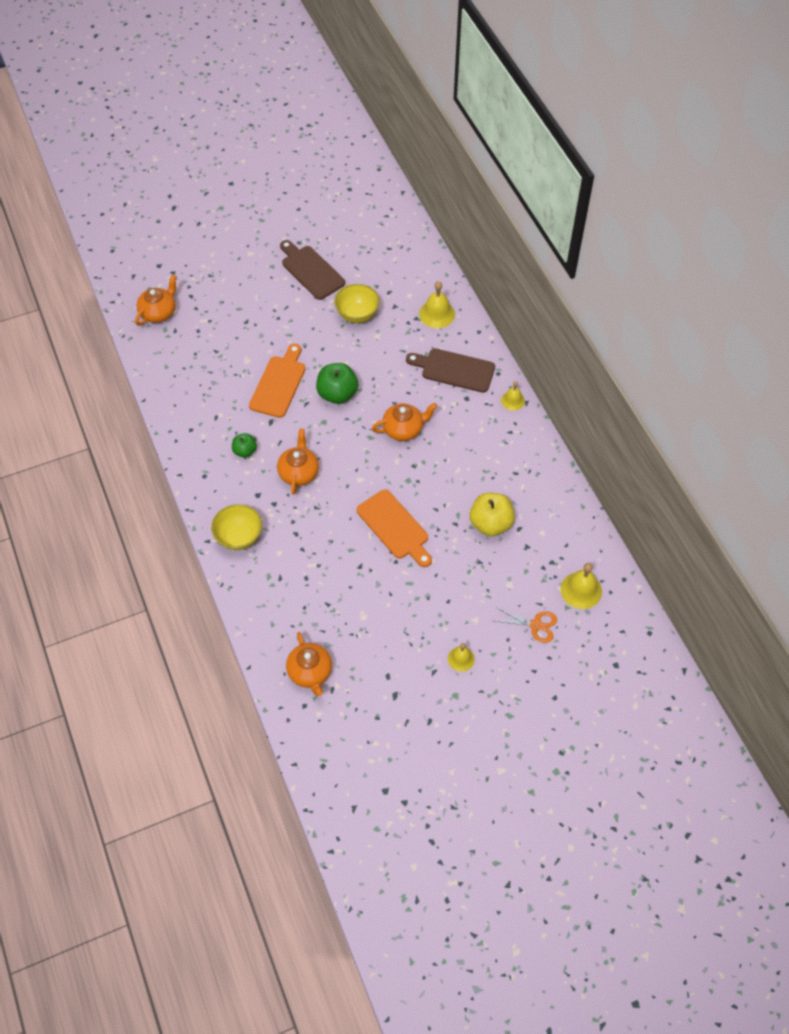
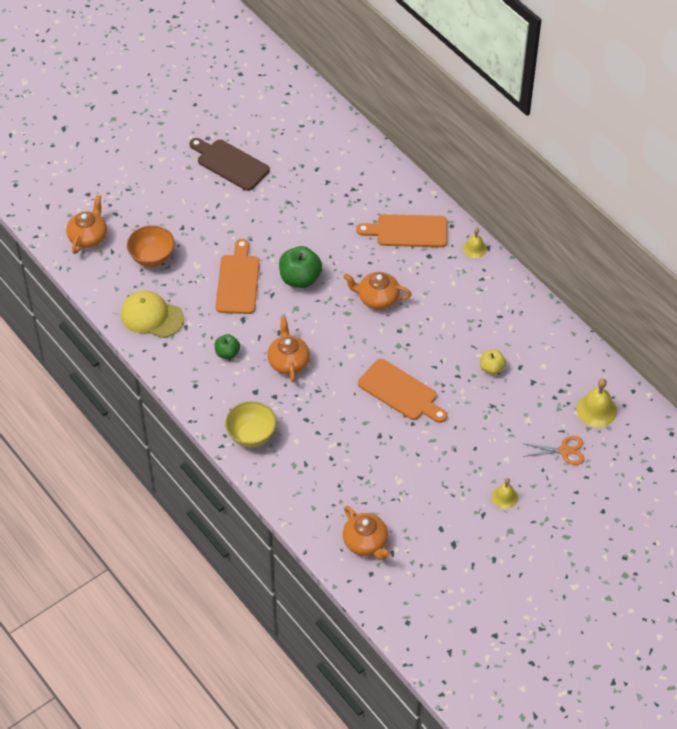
camera: 15 degrees left, 5 degrees down
(188, 400) = (151, 316): none -> yellow cap
(209, 344) = (152, 257): none -> orange bowl
(357, 314) = (292, 197): yellow bowl -> none
(403, 429) = (377, 298): orange teapot -> orange teapot turned 135 degrees counterclockwise
(437, 314) = (372, 180): yellow bell -> none
(454, 370) = (408, 231): brown cutting board -> orange cutting board
(490, 523) = (491, 368): yellow apple -> yellow apple, size x0.58

